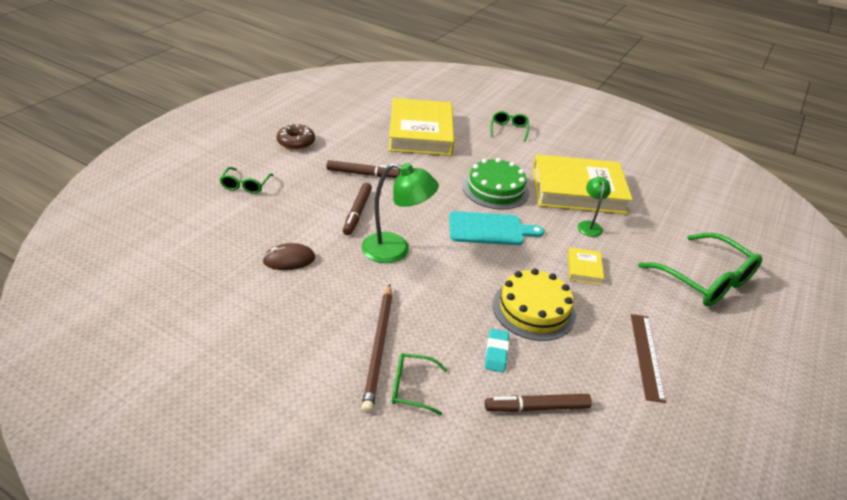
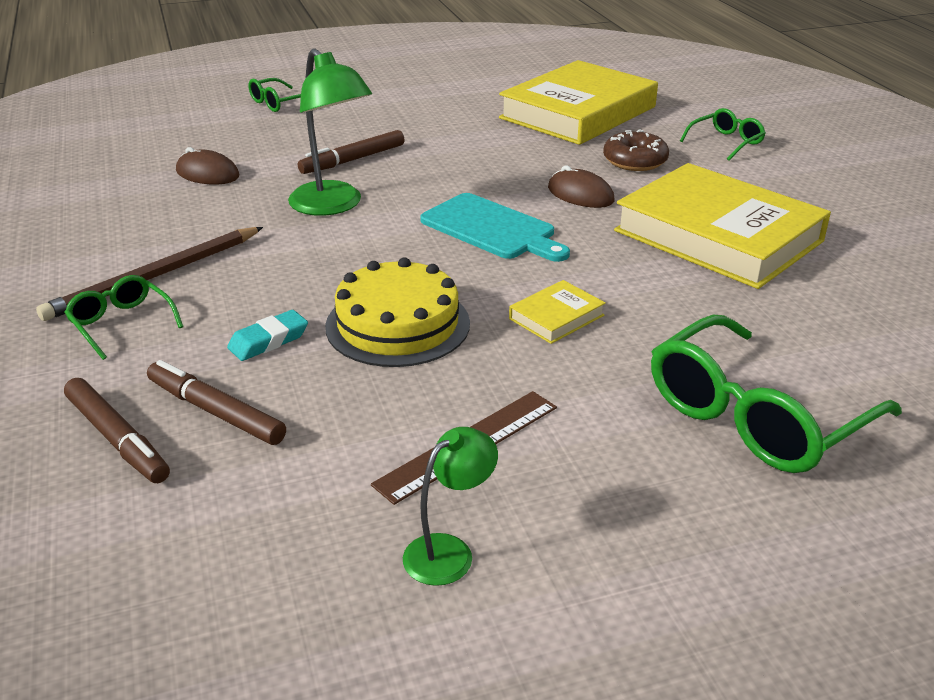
camera: 45 degrees right, 5 degrees down
(296, 142) = (399, 83): brown donut -> brown donut (635, 161)
(363, 174) = (425, 129): brown marker -> brown marker (117, 439)
(495, 189) = (580, 194): green cake -> brown mouse
(589, 225) = (659, 278): green lamp -> green lamp (449, 551)
(704, 280) = (756, 415): green glasses -> green glasses turned 45 degrees clockwise

